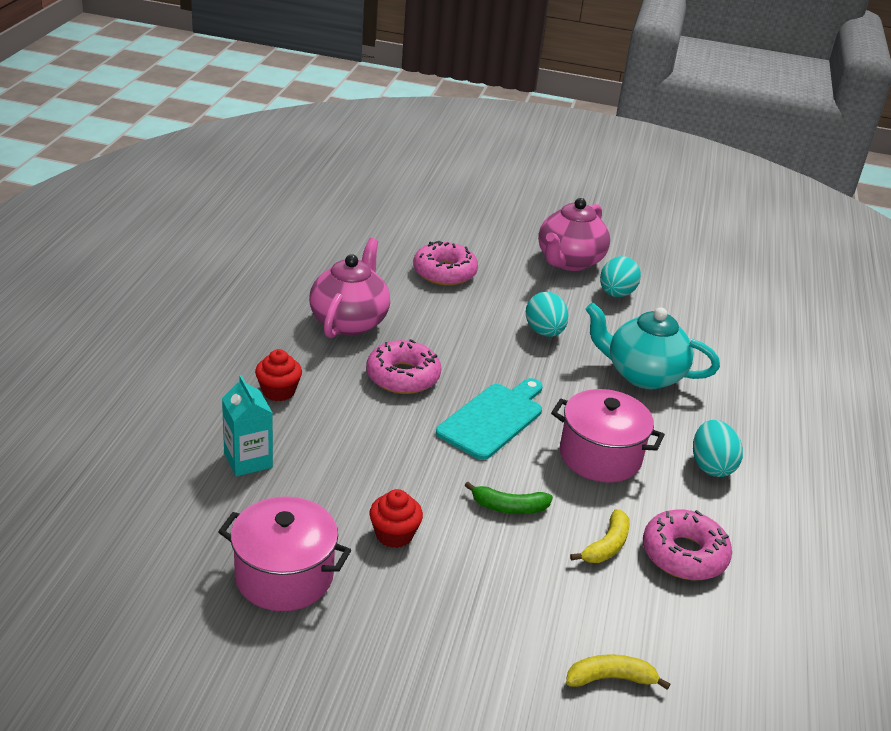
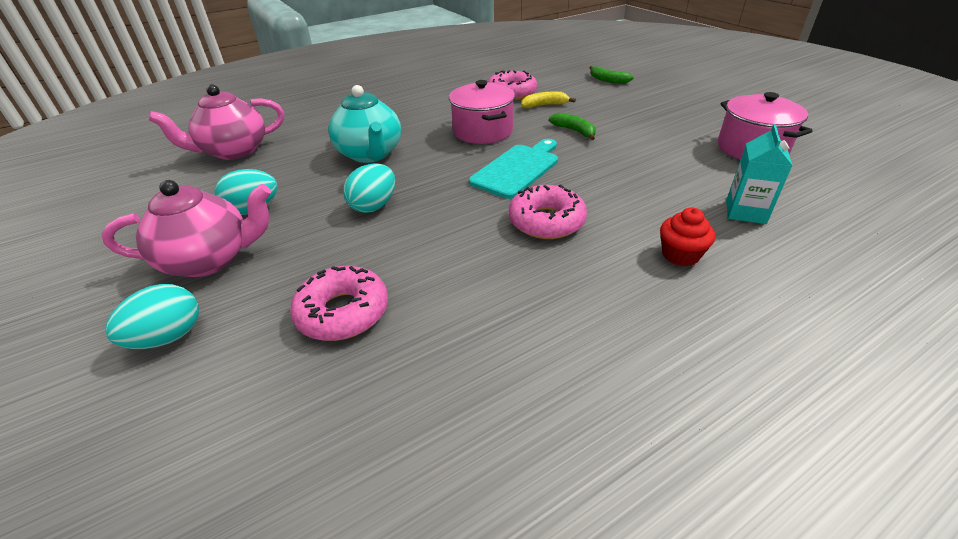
camera: 130 degrees left, 5 degrees up
(349, 321) = (534, 298): pink teapot -> pink teapot (234, 151)
(394, 534) = (662, 142): red cupcake -> none
(493, 419) = (517, 169): turquoise cutting board -> turquoise cutting board turned 135 degrees clockwise
(611, 678) = (607, 80): yellow banana -> green banana
(711, 466) = (432, 109): turquoise egg -> turquoise egg (169, 337)

